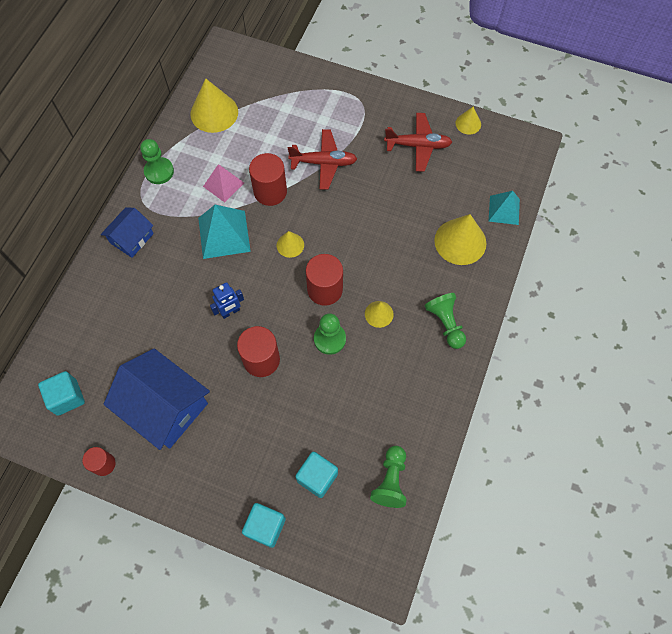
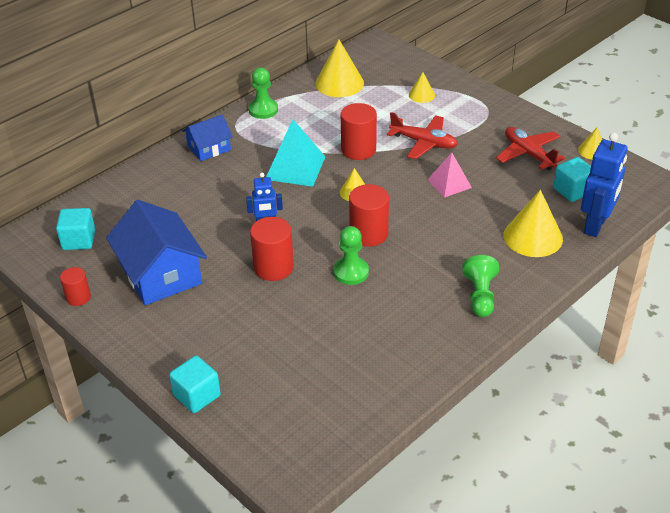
camera: 25 degrees right, 25 degrees down
(223, 184) = (317, 133): pink pyramid -> pink pyramid (449, 183)
(317, 477) = (272, 374): turquoise cube -> turquoise cube (572, 191)
(379, 314) = (413, 268): yellow cone -> yellow cone (421, 95)
(390, 480) = (347, 402): green pawn -> none
(418, 146) = (528, 154): red plane -> red plane turned 150 degrees counterclockwise
(504, 210) = (595, 225): turquoise pyramid -> blue robot

